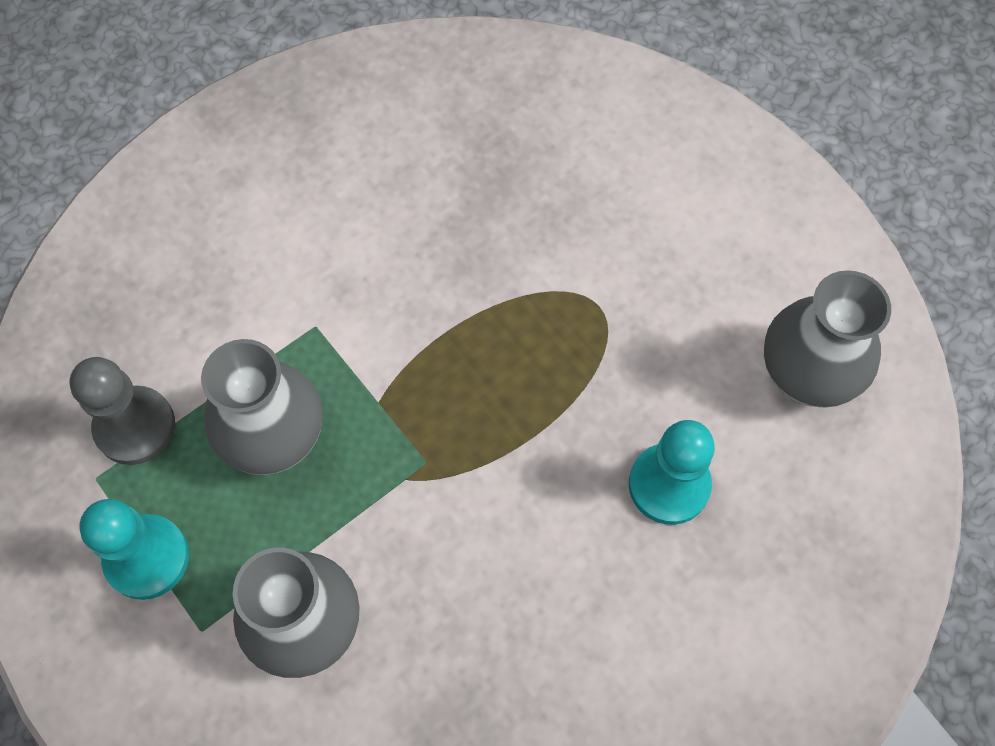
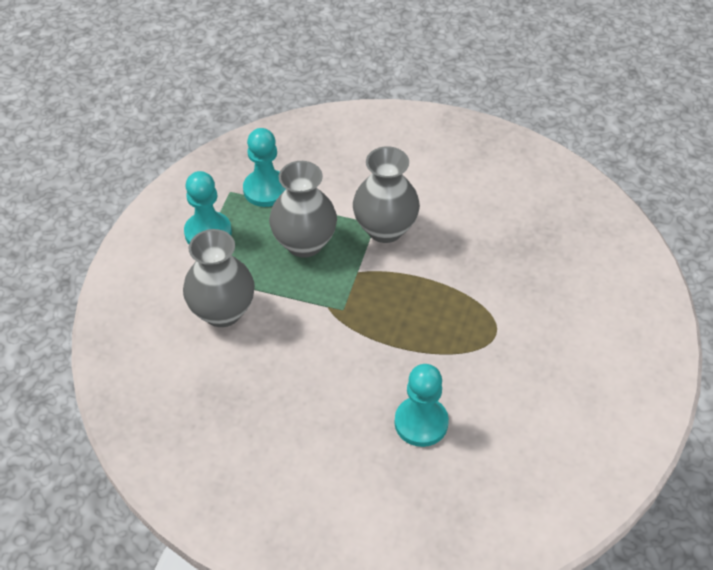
camera: 55 degrees right, 15 degrees down
(135, 427) = (266, 190): grey pawn -> turquoise pawn
(805, 375) = (546, 454): grey vase -> grey vase (385, 229)

